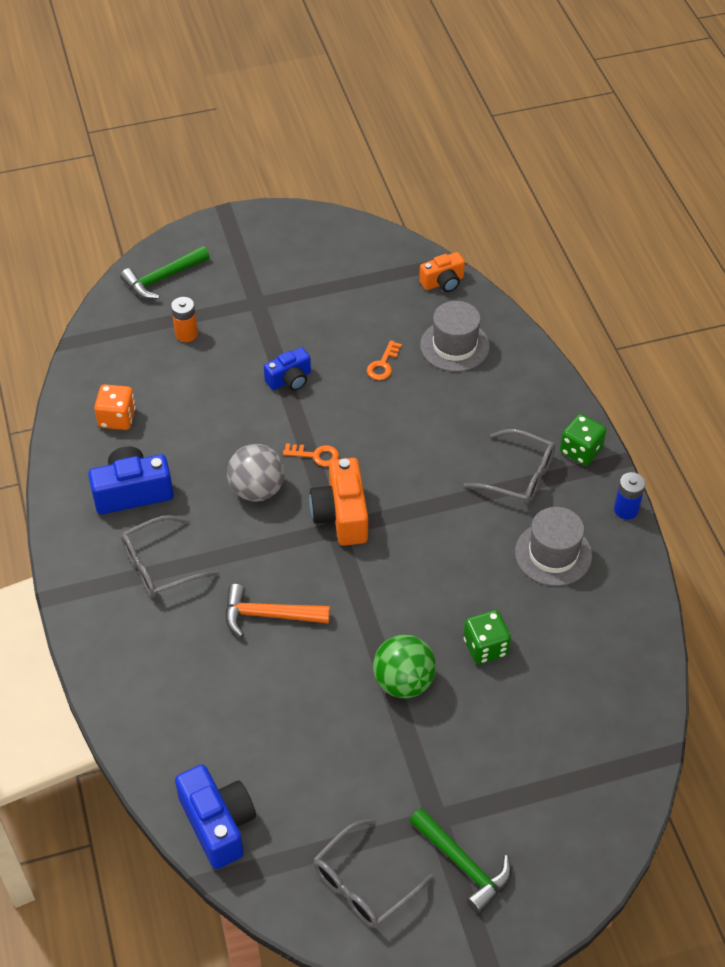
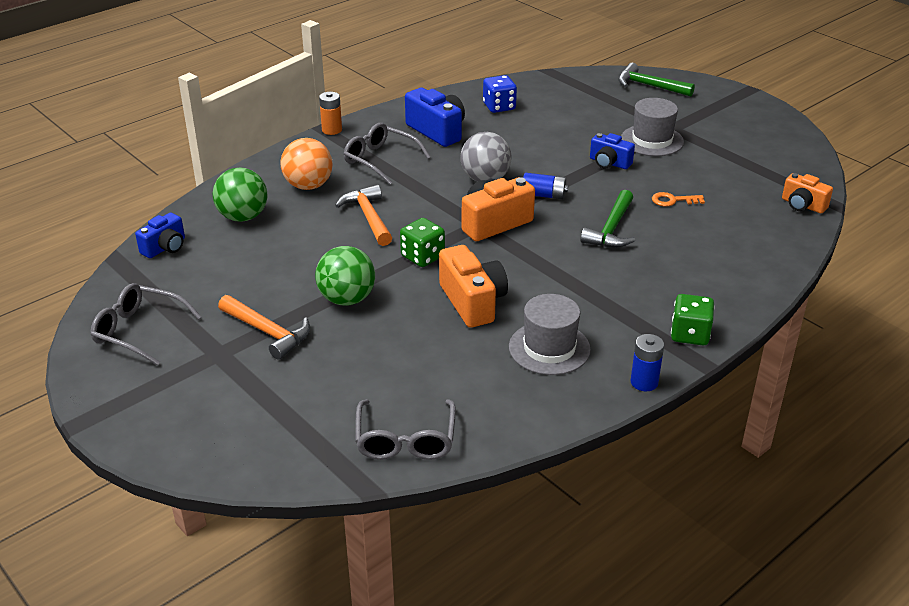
camera: 65 degrees right, 15 degrees down
(117, 418) = (499, 107): orange dice -> blue dice
(172, 650) = (308, 186): none -> orange ball
(186, 334) = (606, 109): orange battery -> orange battery (332, 130)
(199, 731) = (243, 217): none -> green ball
(218, 824) = (165, 247): blue camera -> blue camera, size x0.63
(315, 455) = (544, 195): orange key -> blue battery
(423, 766) = (268, 332): none -> orange hammer
(454, 346) = (736, 230): grey hat -> grey hat (652, 140)
(460, 583) = (472, 302): none -> orange camera
(463, 864) = (178, 380): green hammer -> green hammer (611, 229)
(485, 647) = (413, 334): green dice -> green dice (422, 256)
(519, 476) = (622, 304): grey glasses -> grey glasses (405, 440)

